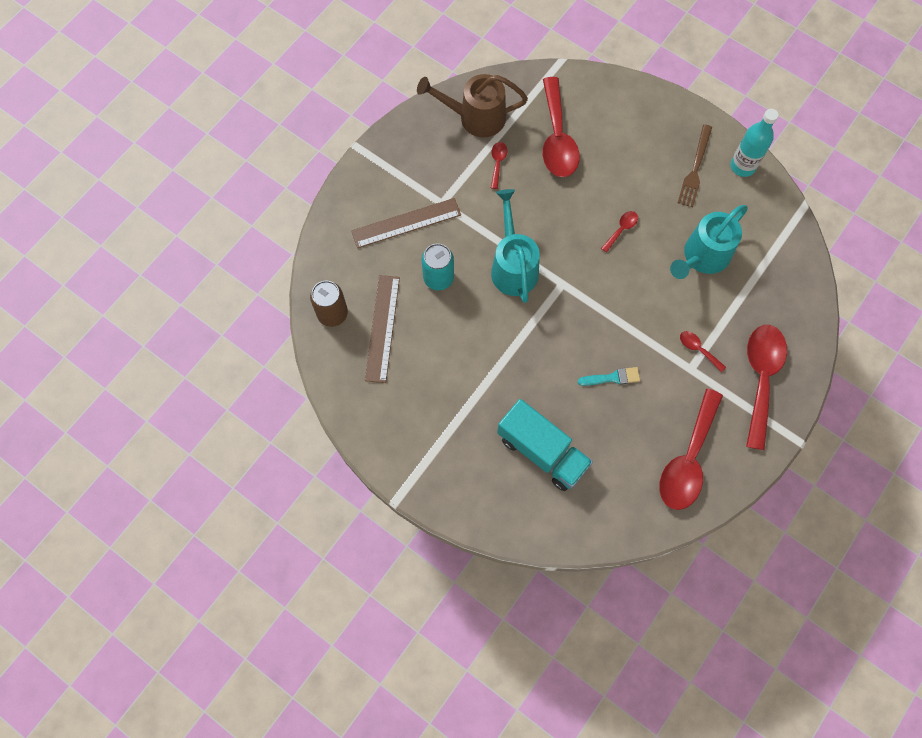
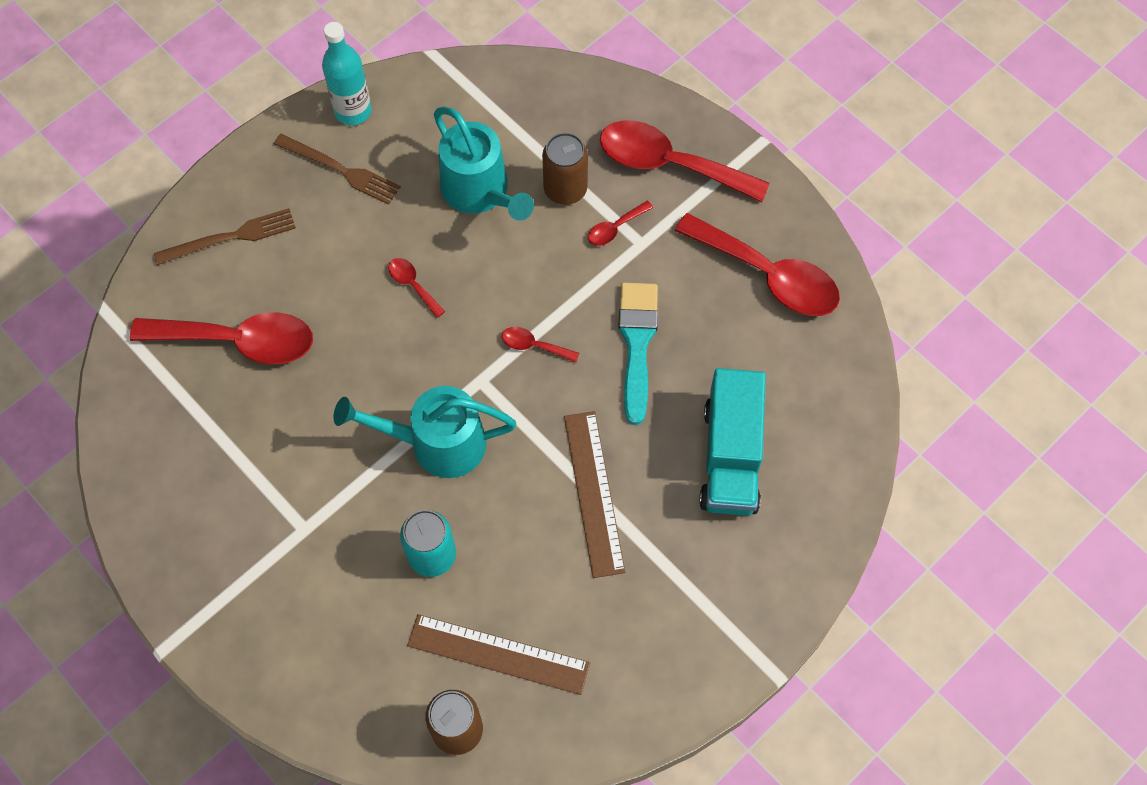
camera: 80 degrees left, 5 degrees down
(406, 223) = (326, 590): brown ruler -> brown ruler (594, 493)
(475, 117) = (166, 454): brown watering can -> none
(497, 163) = (256, 434): red spoon -> red spoon (534, 345)
(542, 451) = (730, 457): turquoise truck -> turquoise truck turned 135 degrees clockwise
(612, 377) = (637, 343): turquoise brush -> turquoise brush, size x1.72
(628, 117) = (230, 237): none -> brown fork
(720, 311) = (565, 189): none -> brown can

